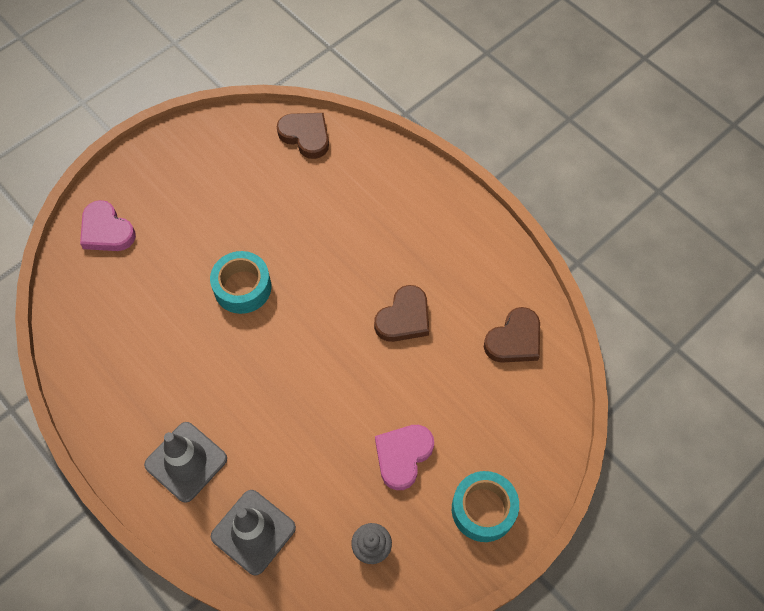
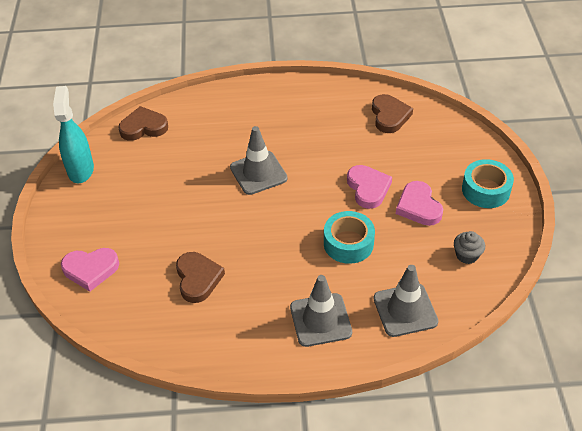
camera: 50 degrees left, 15 degrees down
(212, 131) = (81, 170): none -> turquoise spray bottle
(242, 287) = (220, 219): turquoise tape -> turquoise tape (348, 243)
(327, 276) = (258, 173): none -> grey traffic cone
(389, 390) = (368, 188): none -> pink heart
(404, 318) = (326, 154): brown heart -> brown heart (198, 279)

